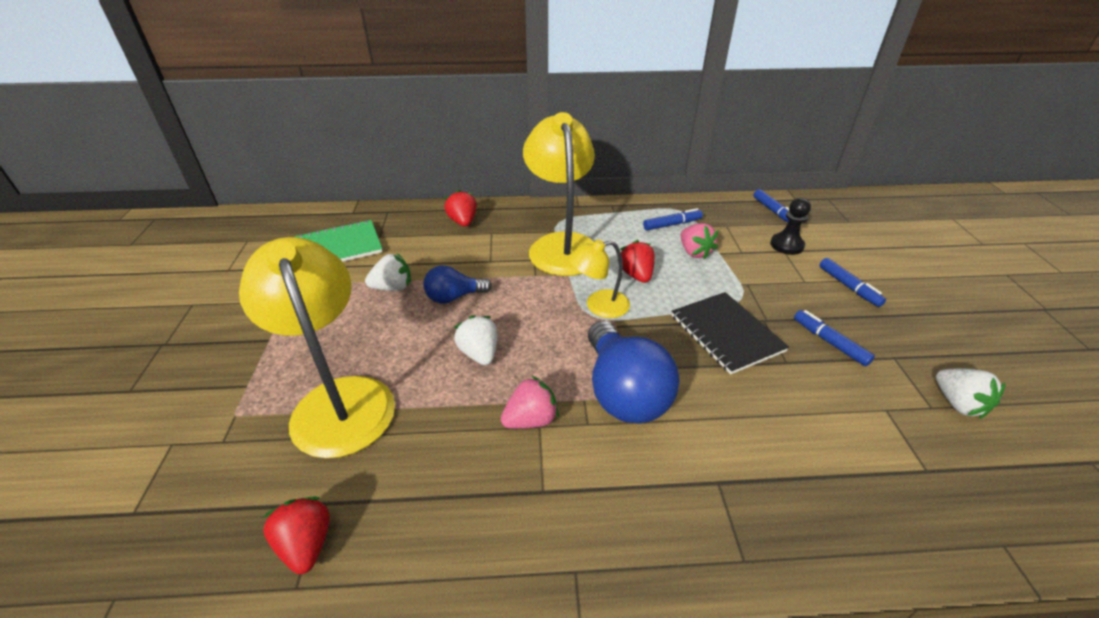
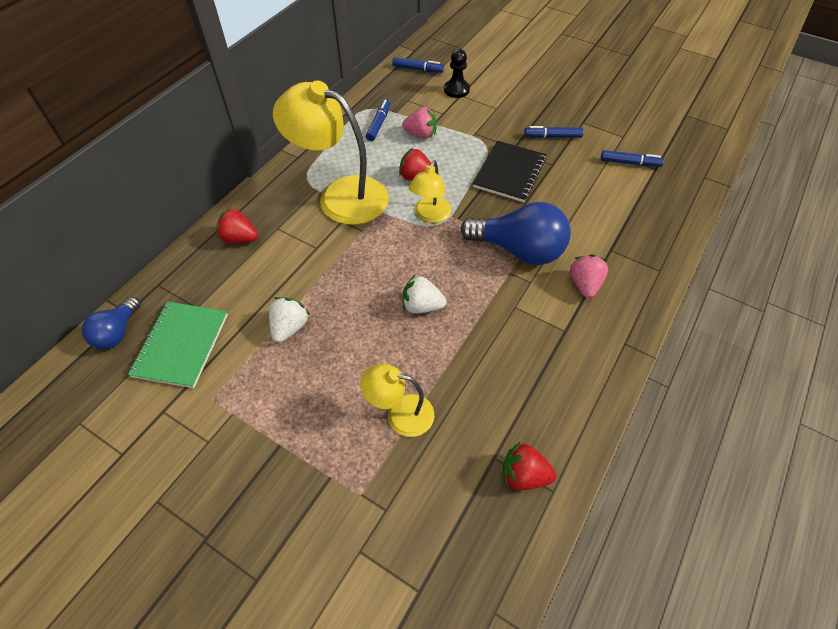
camera: 55 degrees left, 15 degrees up
(338, 399) = (400, 414): yellow lamp -> yellow lamp, size x0.53
(454, 297) = (342, 292): blue light bulb -> blue light bulb (117, 332)
(531, 419) = (506, 308): pink strawberry -> pink strawberry (584, 284)
(726, 333) = (509, 173): black notebook -> black notebook turned 75 degrees counterclockwise
(848, 287) = (517, 95): blue marker -> blue marker (630, 163)
(958, 404) = (627, 126): white strawberry -> none

